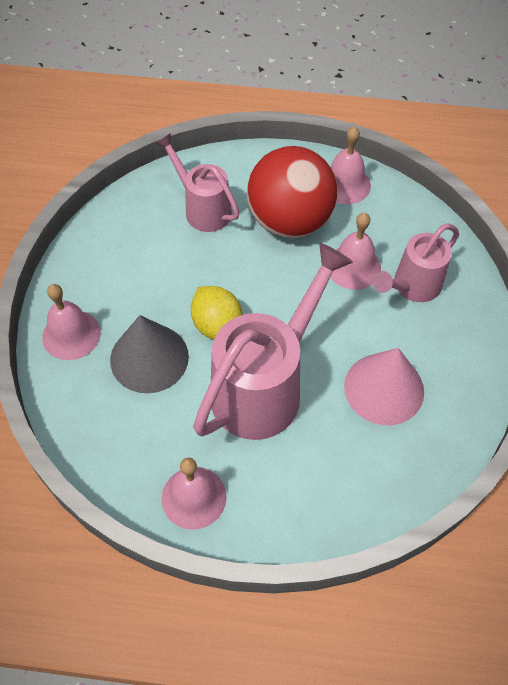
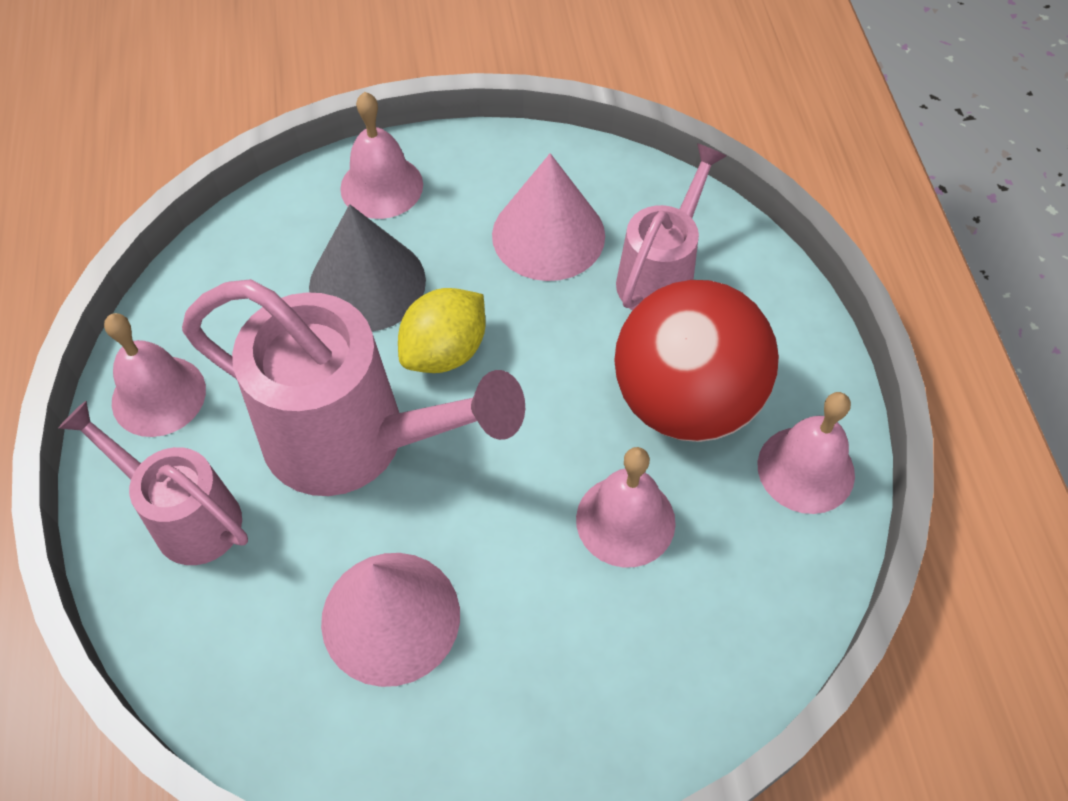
camera: 75 degrees right, 0 degrees up
(151, 254) = (548, 235): none -> pink cone
(412, 286) = (616, 627): pink watering can -> pink watering can (186, 516)

